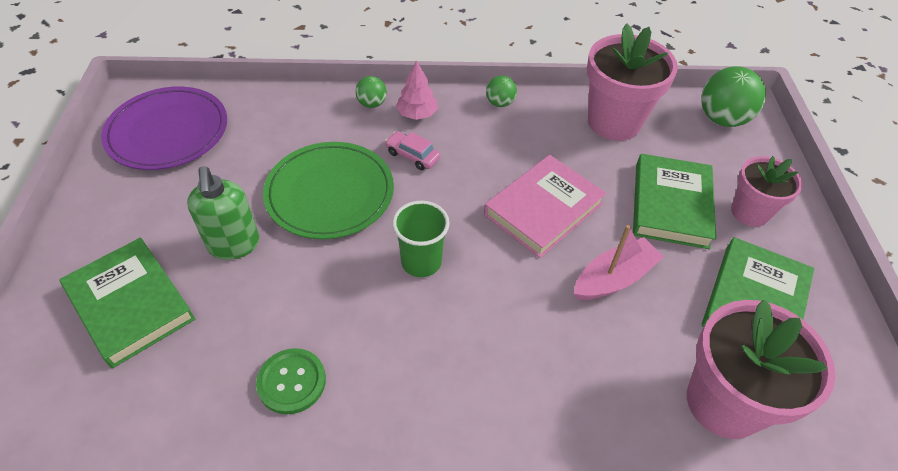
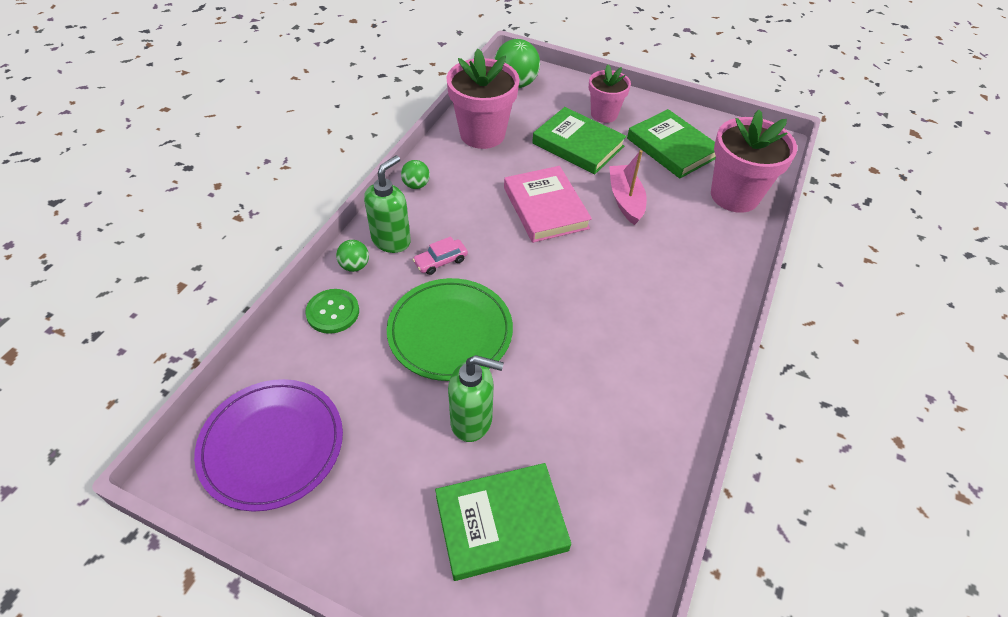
camera: 65 degrees left, 0 degrees up
(292, 382) = (636, 415): green button -> green button (333, 312)
(417, 114) = (391, 240): pink tree -> green soap dispenser
(421, 262) = (559, 296): green cup -> none

